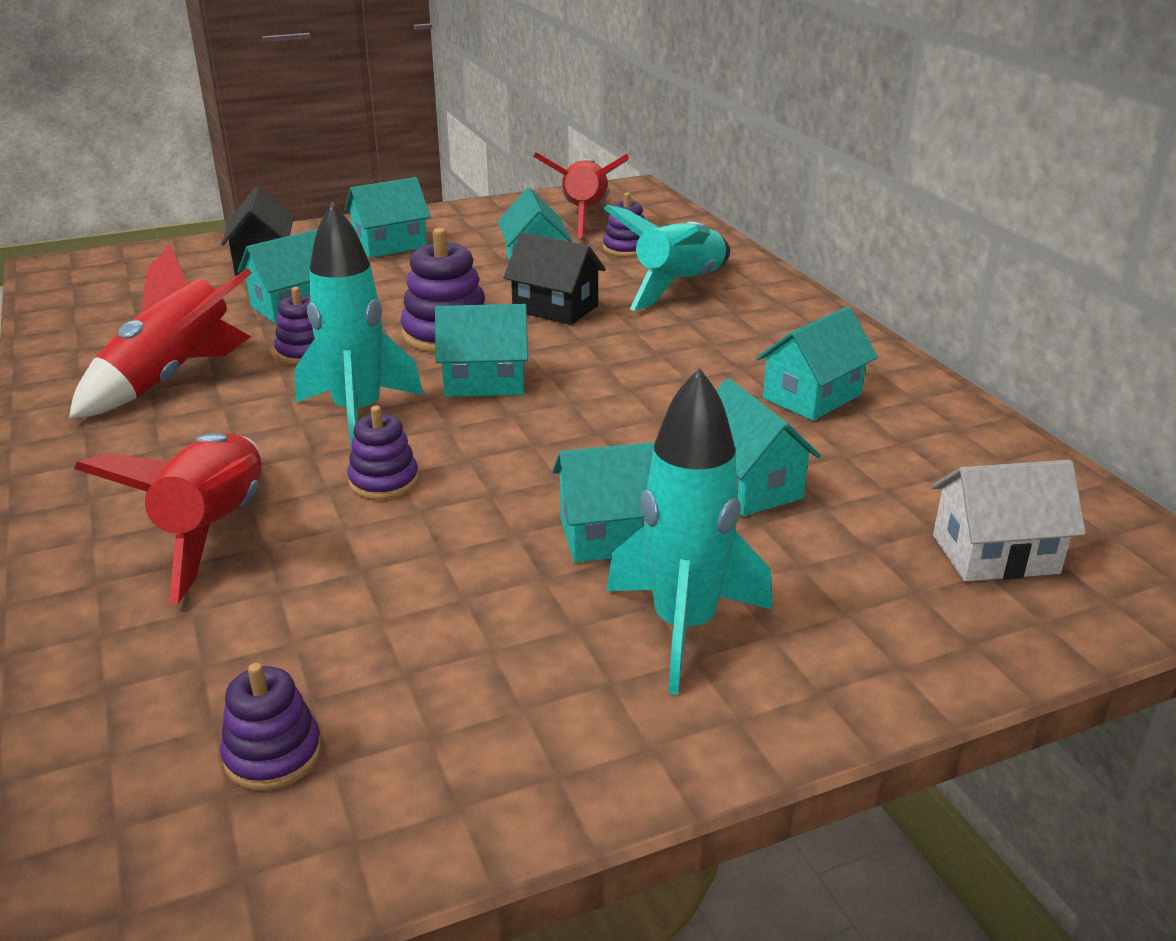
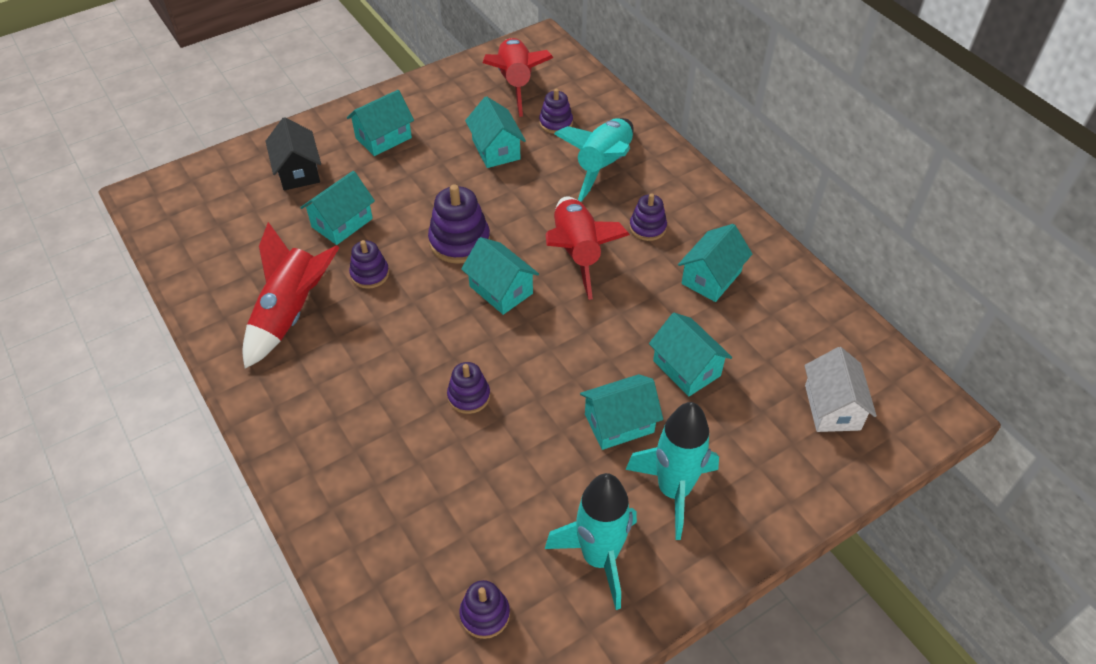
camera: 10 degrees left, 20 degrees up
(215, 531) = (383, 455): red rocket -> red rocket (577, 253)
(358, 414) = (430, 334): turquoise rocket -> turquoise rocket (599, 558)
(484, 381) = (501, 290): turquoise house -> turquoise house turned 60 degrees clockwise
(555, 308) = (525, 202): black house -> none
(726, 343) = (647, 227): none -> purple stacking toy
(995, 554) = (832, 407): white house -> white house turned 75 degrees counterclockwise

